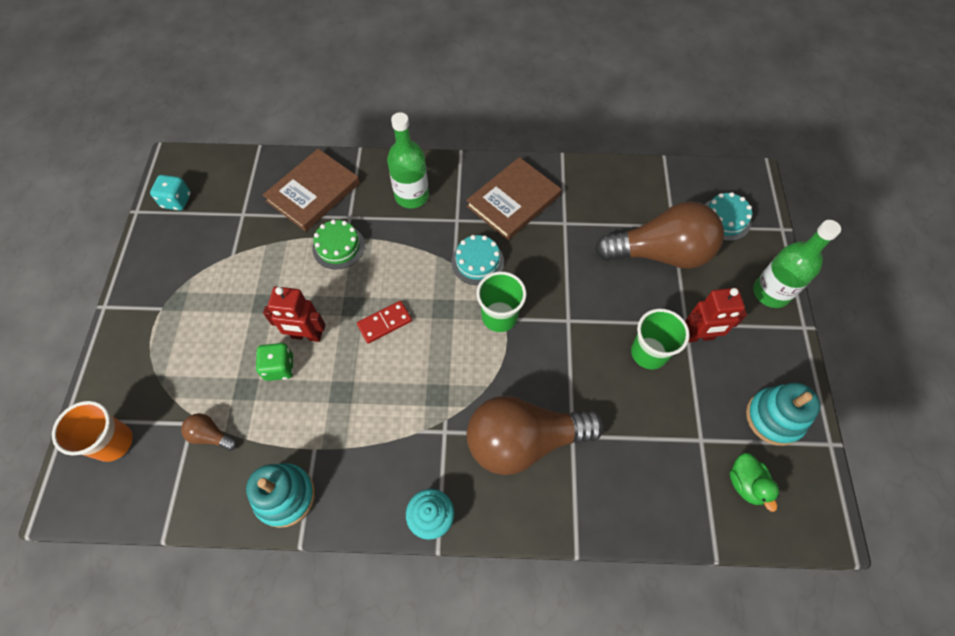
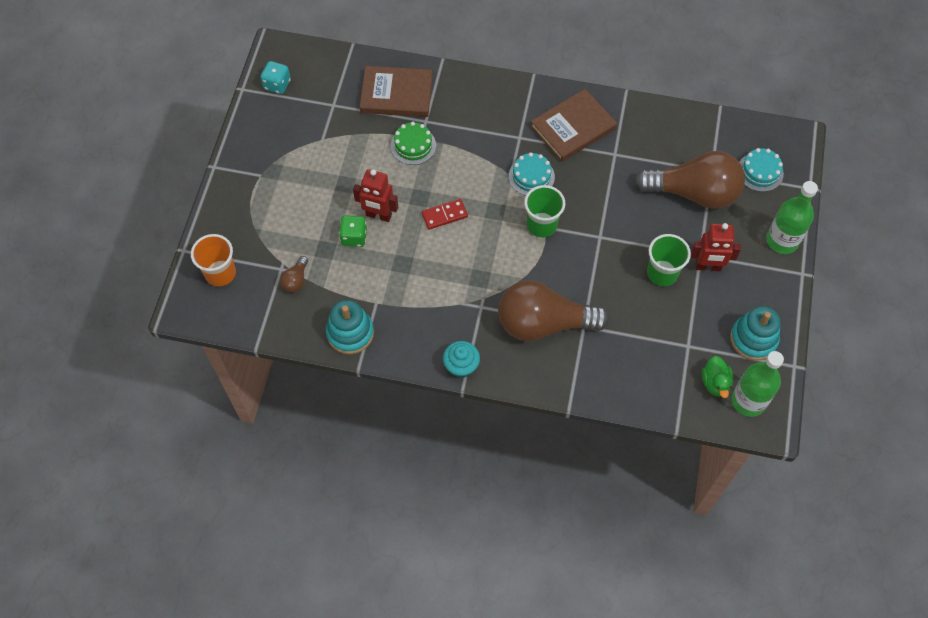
camera: 10 degrees right, 0 degrees up
(211, 435) = (296, 280): brown light bulb -> brown light bulb turned 105 degrees counterclockwise
(313, 192) = (396, 94): brown book -> brown book turned 45 degrees clockwise
(412, 196) = (483, 110): green bottle -> green bottle (748, 401)

